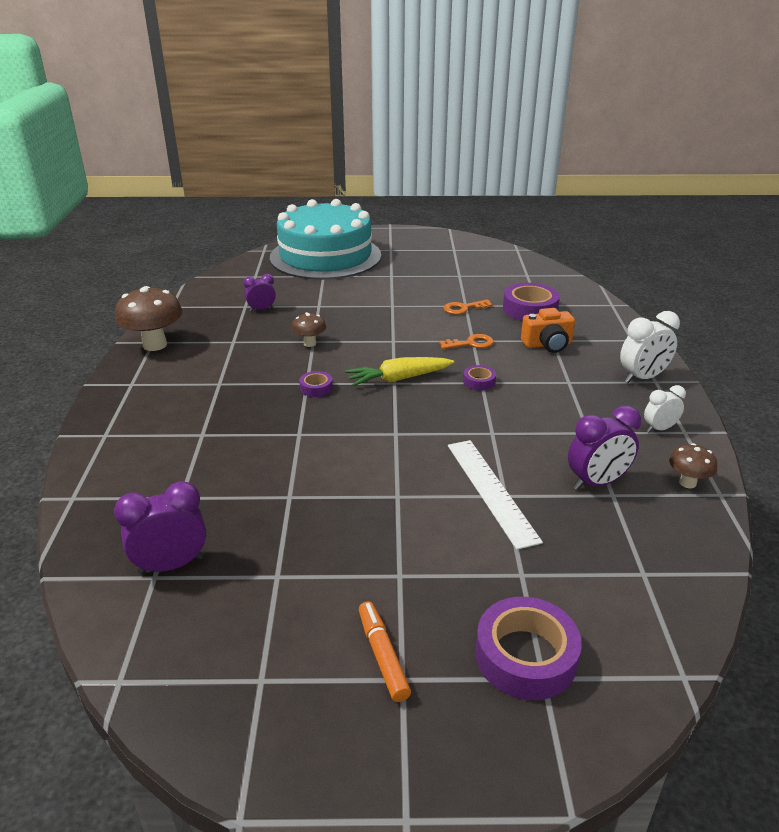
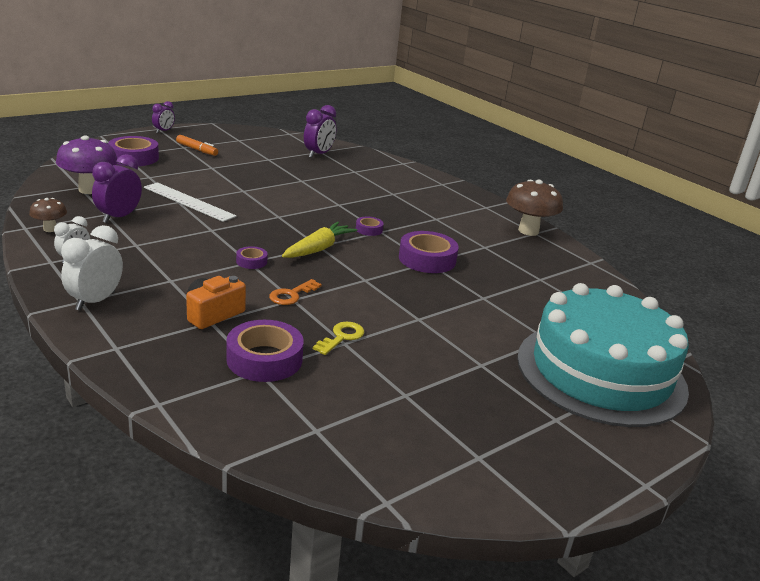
camera: 140 degrees right, 5 degrees down
(261, 310) = (520, 279): purple clock -> purple clock (163, 131)
(310, 343) = (427, 259): brown mushroom -> purple tape
(463, 308) = (341, 337): orange key -> yellow key
(628, 560) = (90, 190): none -> purple mushroom

